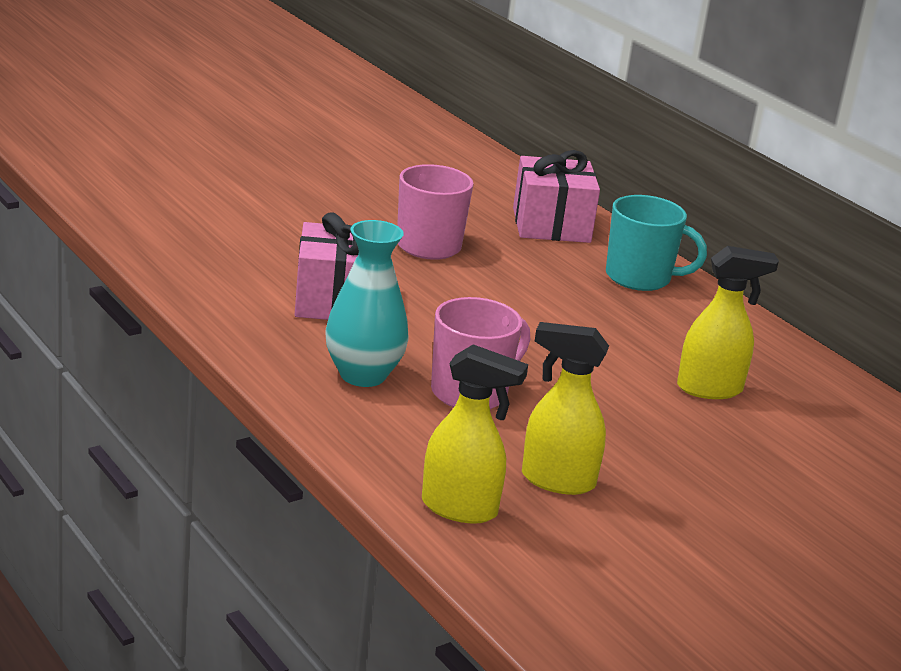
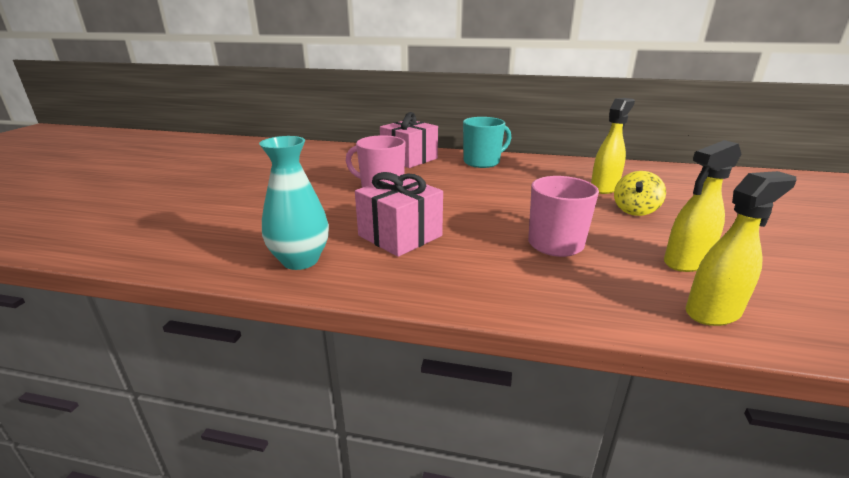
camera: 40 degrees left, 0 degrees up
(363, 375) = (499, 267): turquoise vase -> turquoise vase (300, 260)
(665, 425) = (635, 210): none -> yellow spinning top

